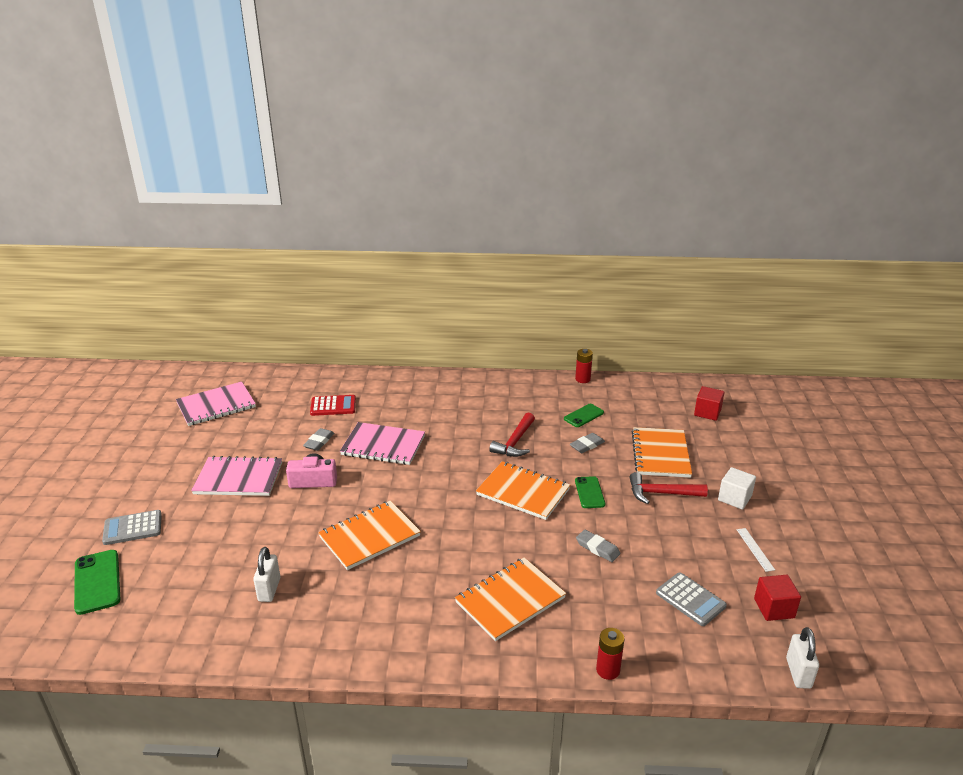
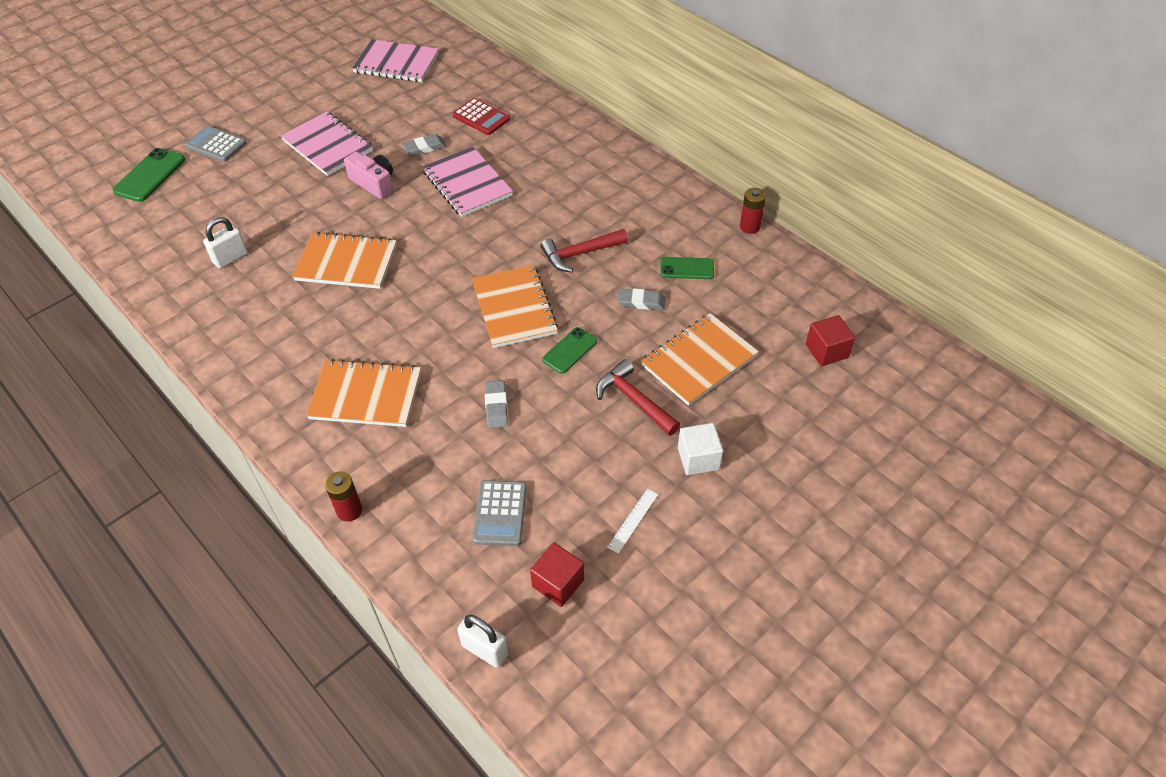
camera: 45 degrees right, 20 degrees up
(798, 673) = (485, 650): white padlock -> white padlock turned 75 degrees clockwise

